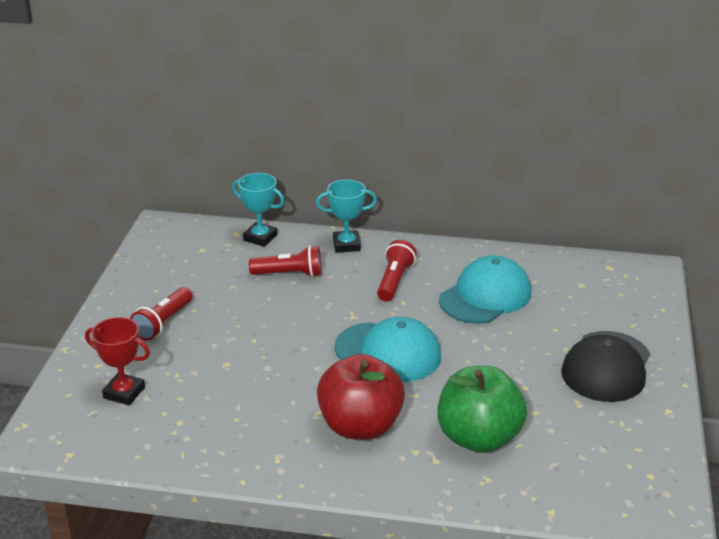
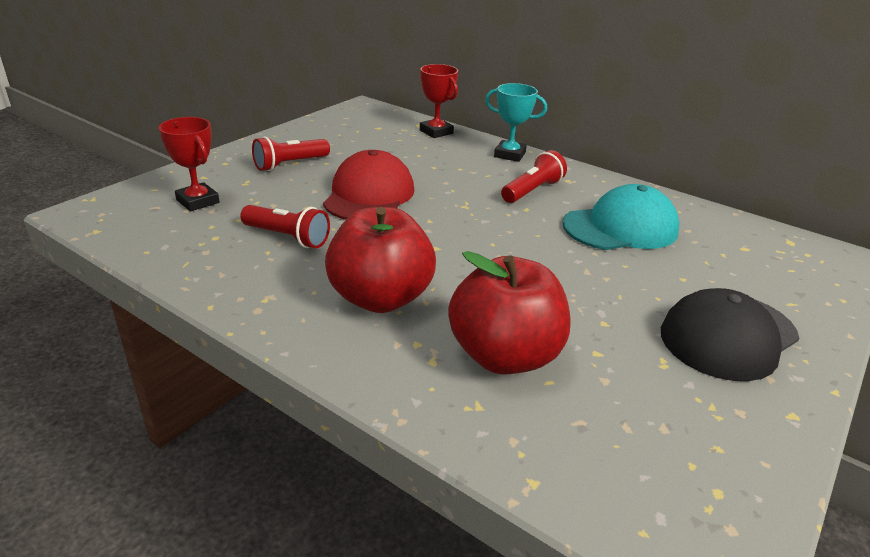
camera: 25 degrees right, 0 degrees up
(260, 237) = (436, 132): turquoise trophy -> red trophy
(265, 333) = (369, 195): none -> red cap
(289, 274) = (436, 161): red flashlight -> red flashlight (287, 237)
(388, 352) = (473, 243): turquoise cap -> none
(478, 438) = (504, 356): green apple -> red apple

